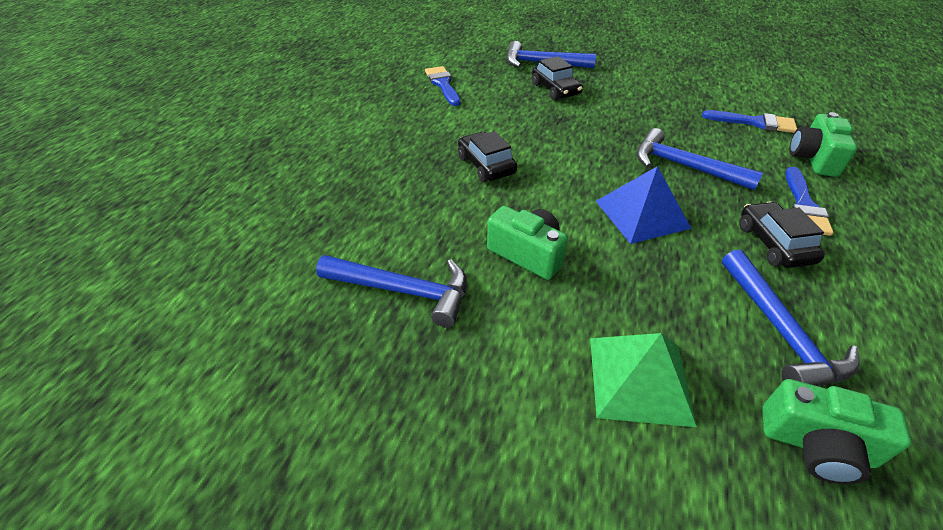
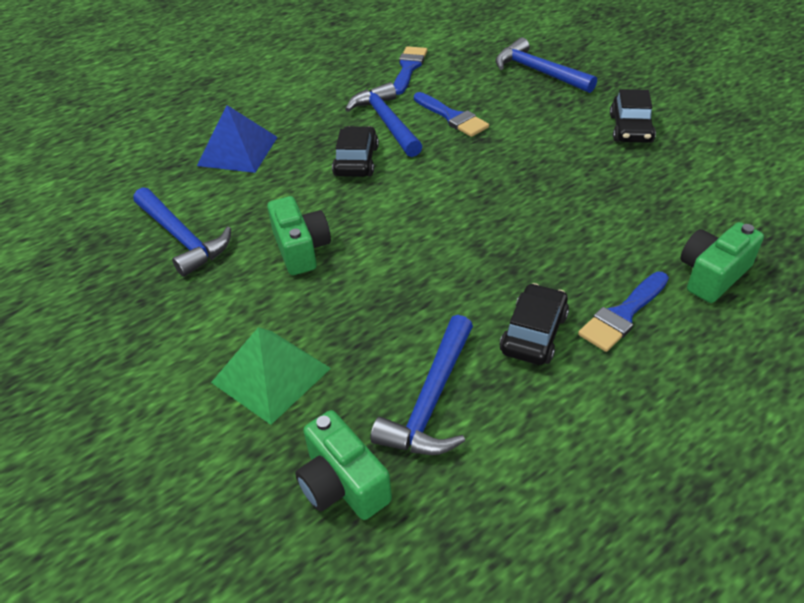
camera: 35 degrees right, 0 degrees up
(555, 89) = (515, 105): black car -> black car (630, 129)
(642, 214) = (441, 256): blue pyramid -> blue pyramid (237, 151)
(684, 166) = (546, 229): blue hammer -> blue hammer (386, 122)
(754, 122) = (700, 212): blue brush -> blue brush (452, 117)

